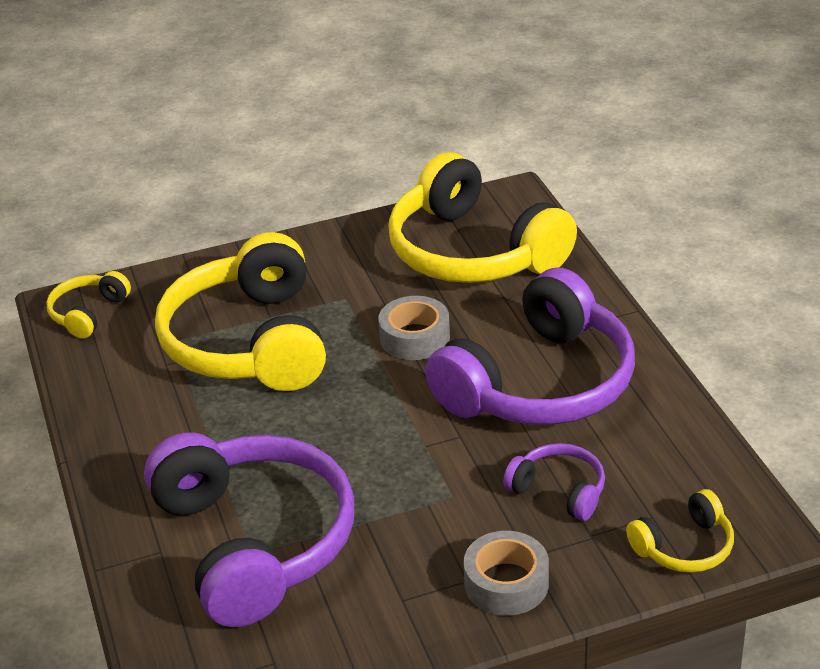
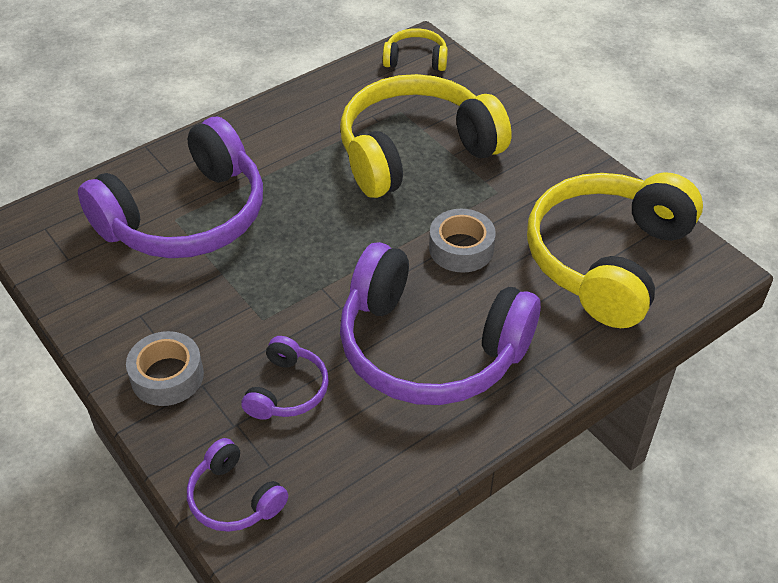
camera: 70 degrees right, 10 degrees up
(684, 547) = (234, 498): yellow headphones -> purple headphones

